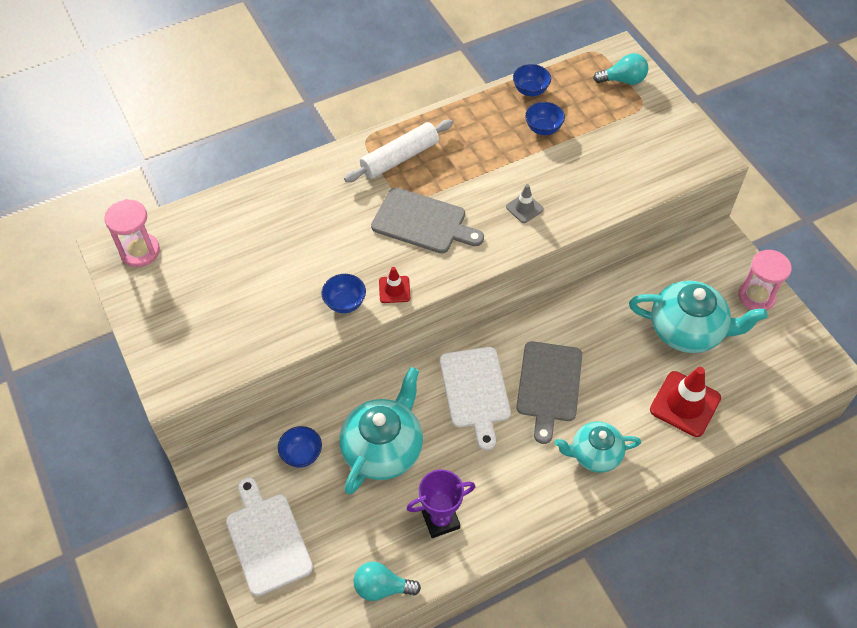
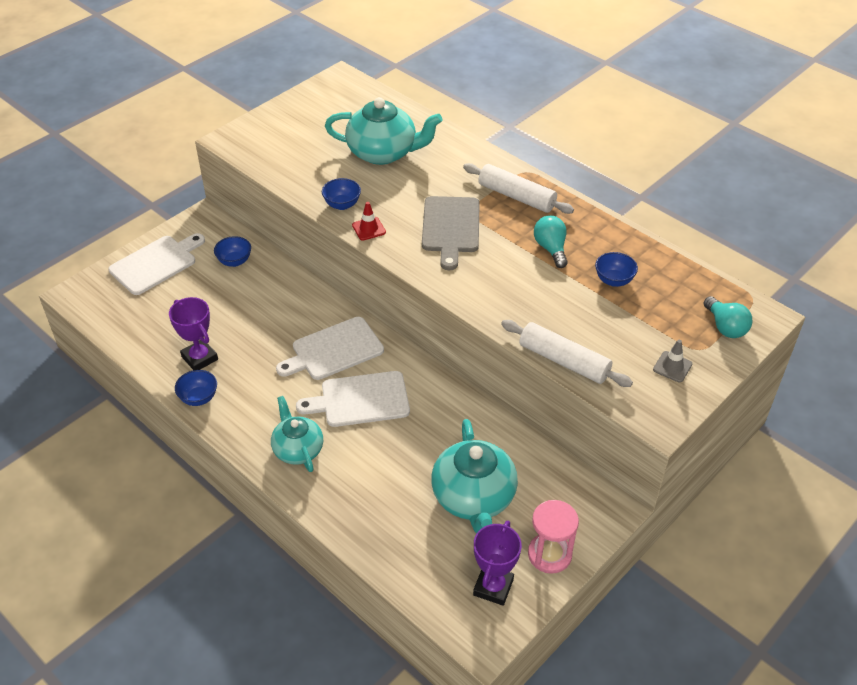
camera: 70 degrees right, 10 degrees down
(140, 251) = (343, 91): pink hourglass -> none
(382, 587) = (130, 338): turquoise light bulb -> turquoise light bulb (551, 249)
(383, 448) = (256, 306): turquoise teapot -> turquoise teapot (383, 153)
(524, 208) = (503, 289): grey traffic cone -> grey traffic cone (672, 367)
(530, 90) = (659, 261): blue bowl -> blue bowl (199, 398)
(548, 385) = (360, 400): grey cutting board -> white cutting board
(629, 195) = (563, 361): none -> white rolling pin
(685, 404) = (381, 511): red traffic cone -> none
(779, 345) = (493, 587): none -> purple trophy

